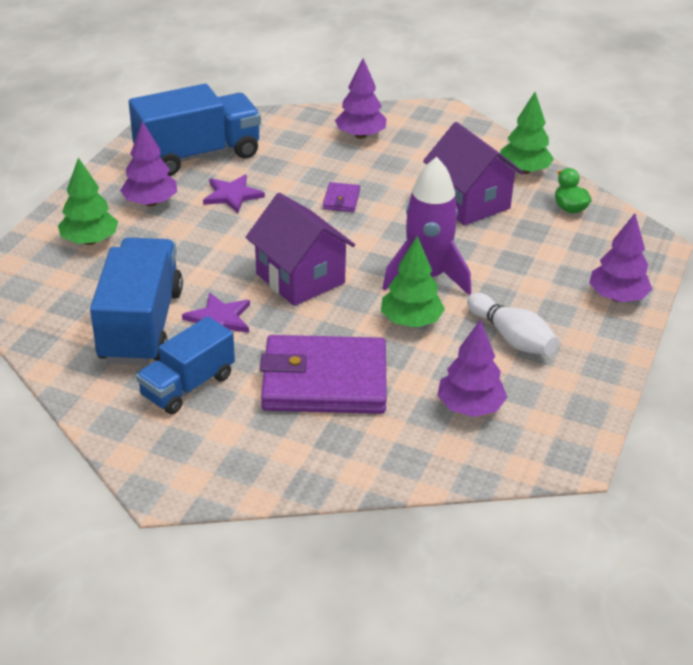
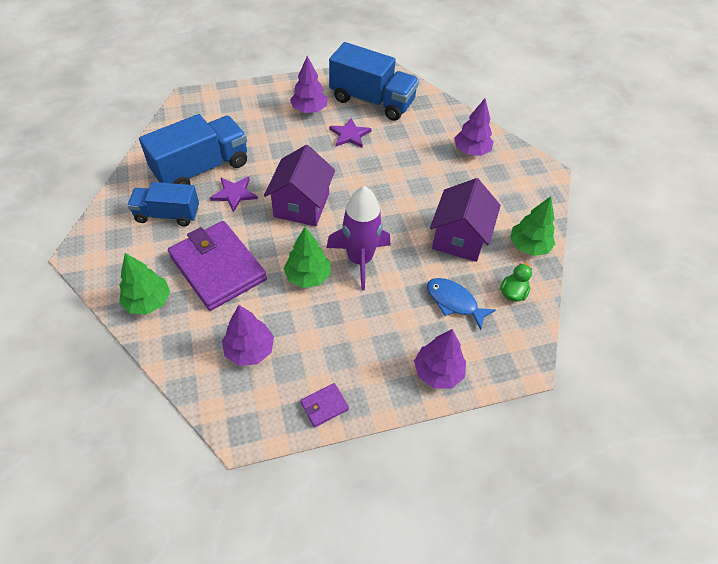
camera: 50 degrees right, 15 degrees up
(90, 241) = (254, 109): green tree -> green tree (148, 301)
(341, 200) = (395, 179): purple wallet -> purple wallet (324, 406)
(511, 337) = (338, 335): white bowling pin -> none
(545, 246) = (454, 302): none -> blue fish

